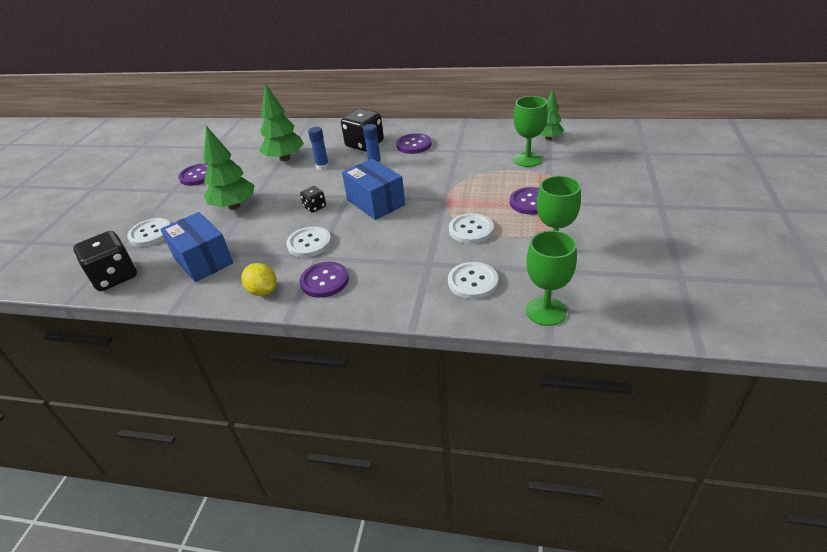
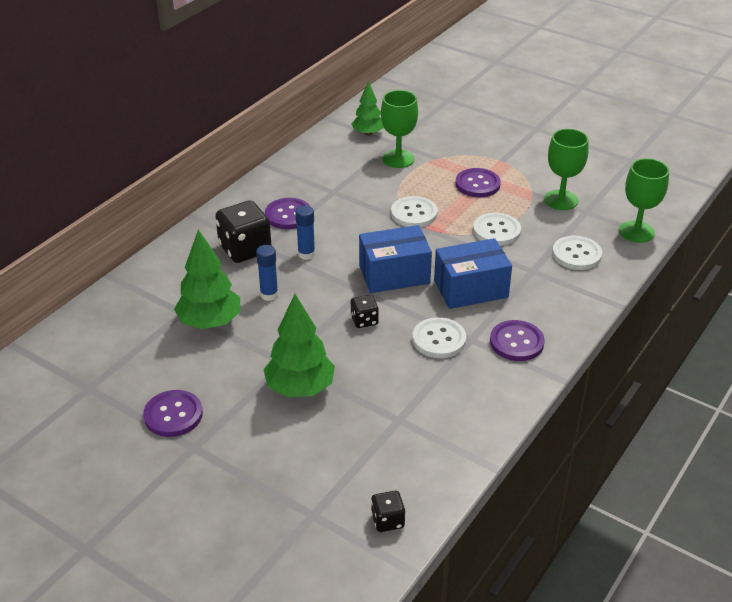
camera: 70 degrees left, 0 degrees up
(115, 277) = (387, 520): black dice -> black dice, size x0.51
(150, 233) = (303, 478): white button -> white button (414, 213)
(203, 260) = (410, 431): blue box -> blue box (470, 289)
(263, 291) = (505, 389): yellow lemon -> none

